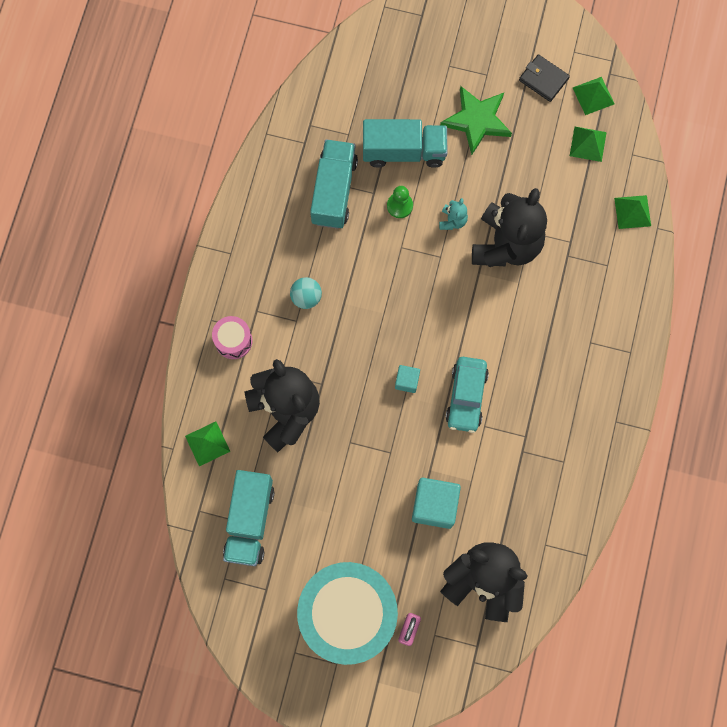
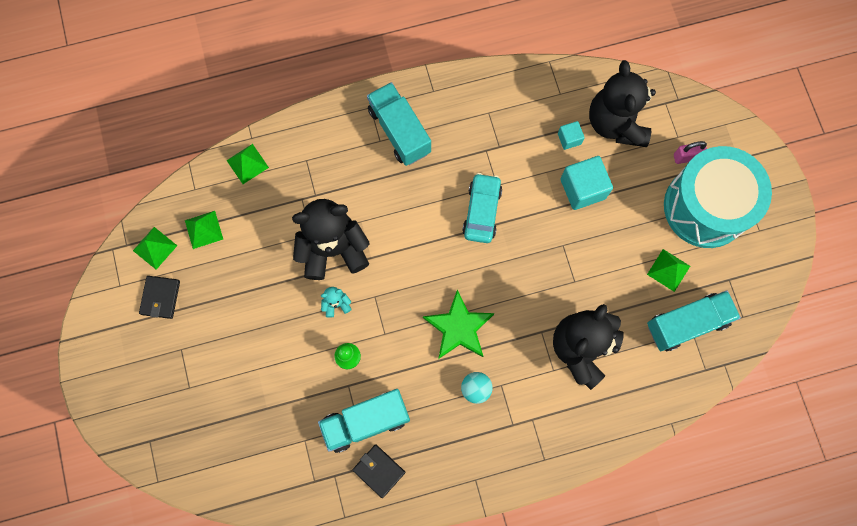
camera: 120 degrees left, 0 degrees up
(207, 443) = (648, 397): green pyramid -> green pyramid (668, 270)
(233, 341) = (550, 428): pink drum -> none
(286, 180) = (379, 471): none -> black wallet
(404, 151) = (294, 381): turquoise truck -> turquoise truck (399, 131)
(407, 381) = (497, 264): turquoise cube -> turquoise cube (569, 139)
(466, 397) = (481, 211): turquoise car -> turquoise car turned 60 degrees counterclockwise
(477, 121) = (231, 334): green star -> green star (459, 327)

